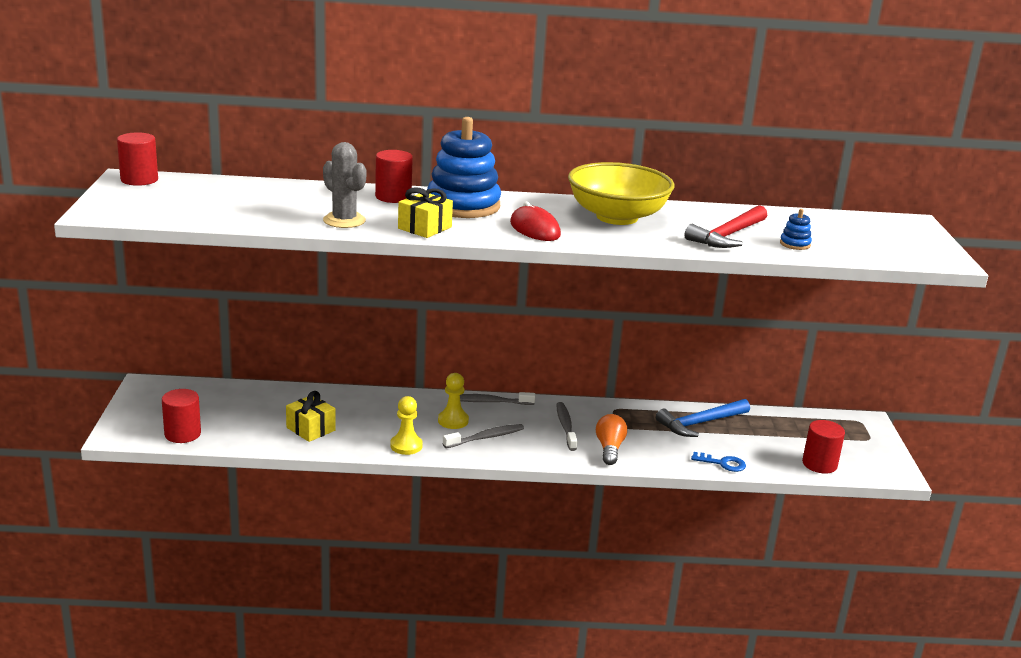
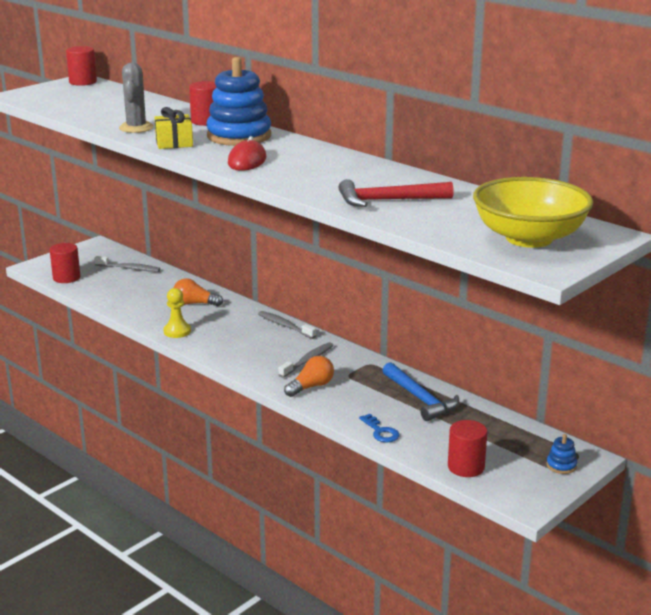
camera: 45 degrees right, 0 degrees up
(311, 429) = (140, 300): yellow gift -> none
(371, 411) = (195, 303): none -> orange light bulb
(453, 421) = (236, 328): yellow pawn -> none
(486, 437) = (237, 346): grey toothbrush -> grey toothbrush (129, 268)
(617, 217) = (333, 168): yellow bowl -> yellow bowl (529, 238)
(700, 423) = (420, 399): blue hammer -> blue hammer turned 135 degrees counterclockwise
(795, 244) = (431, 220): blue stacking toy -> blue stacking toy (561, 465)

